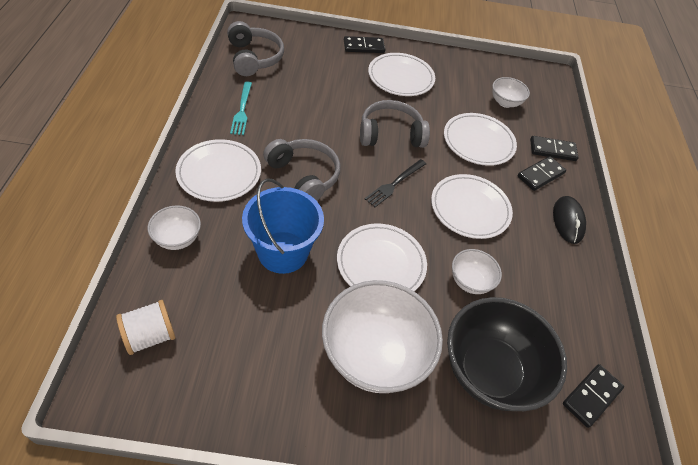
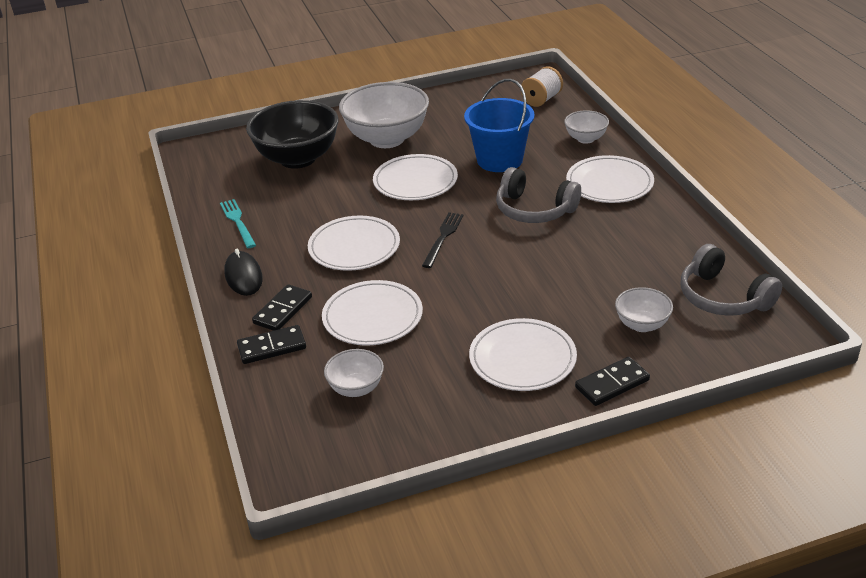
camera: 165 degrees right, 15 degrees down
(242, 110) = (658, 237): turquoise fork -> turquoise fork (238, 222)
(390, 134) = (481, 281): grey headphones -> none
(470, 281) = (332, 197): white bowl -> white bowl (642, 325)
(591, 396) = (215, 172): black domino -> none

